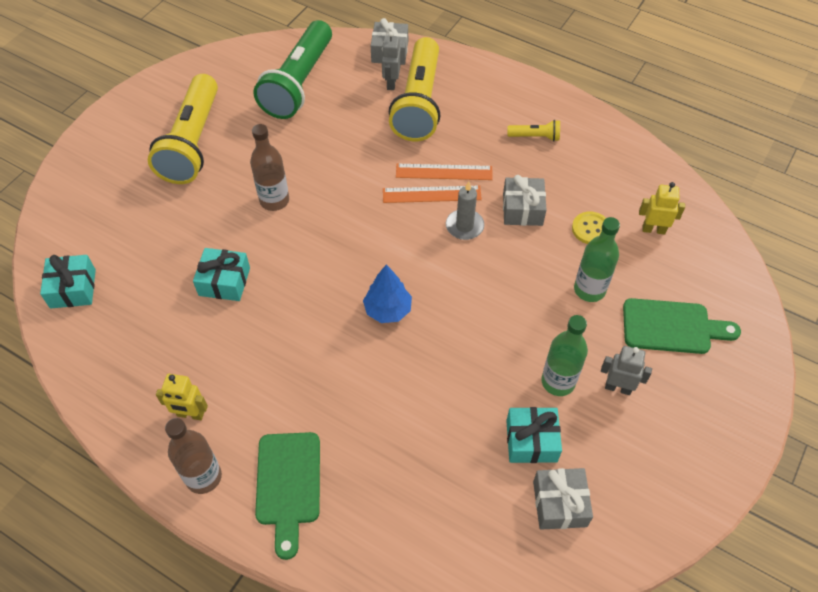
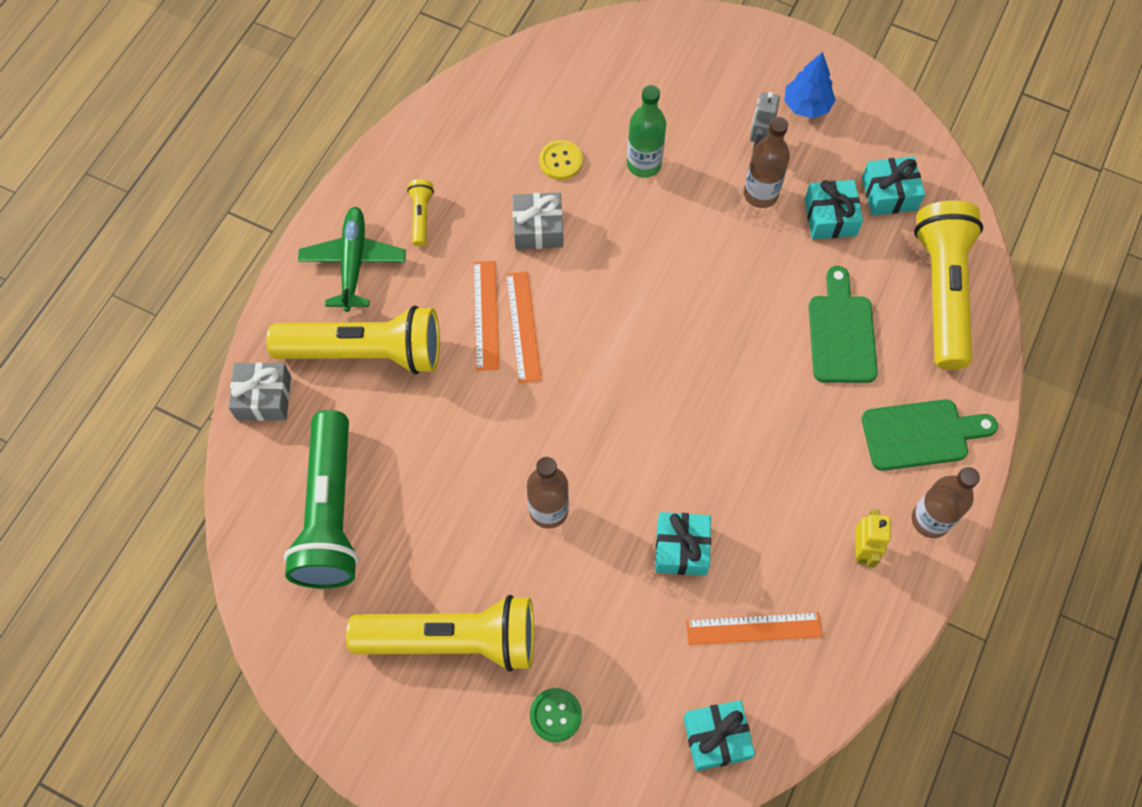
camera: 95 degrees left, 10 degrees up
(123, 195) = (555, 715): none -> green button
(147, 323) = (753, 628): none -> orange ruler
(298, 83) = (330, 513): green flashlight -> green flashlight turned 75 degrees clockwise
(388, 310) = (697, 360): blue tree -> blue tree (806, 106)
(391, 83) = (328, 390): grey robot -> none
(440, 536) = (942, 292): none -> yellow flashlight
(464, 226) = (569, 288): grey candle -> none
(494, 97) = (353, 263): none -> green plane
(558, 382) = (760, 194): green bottle -> brown bottle
(559, 504) = (889, 194): grey gift -> turquoise gift
(653, 229) = (555, 102): yellow robot -> none
(672, 327) = (680, 93): green cutting board -> green cutting board (841, 333)

